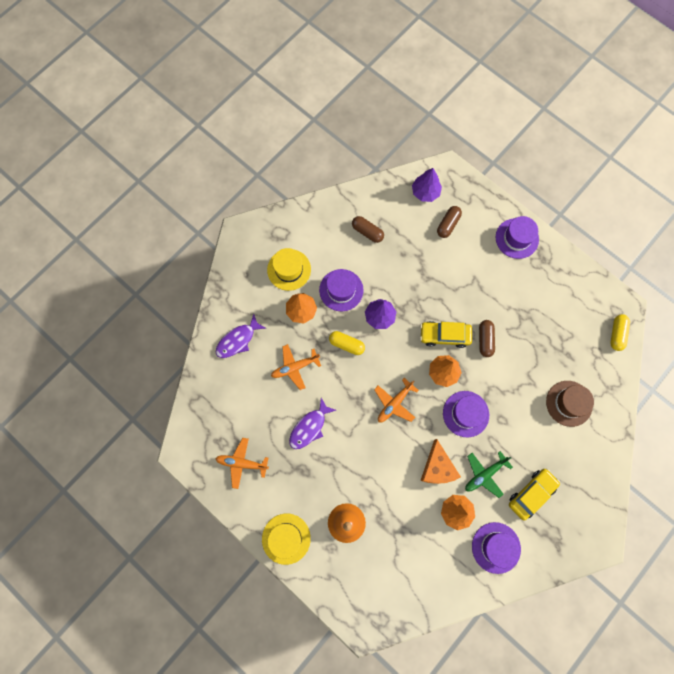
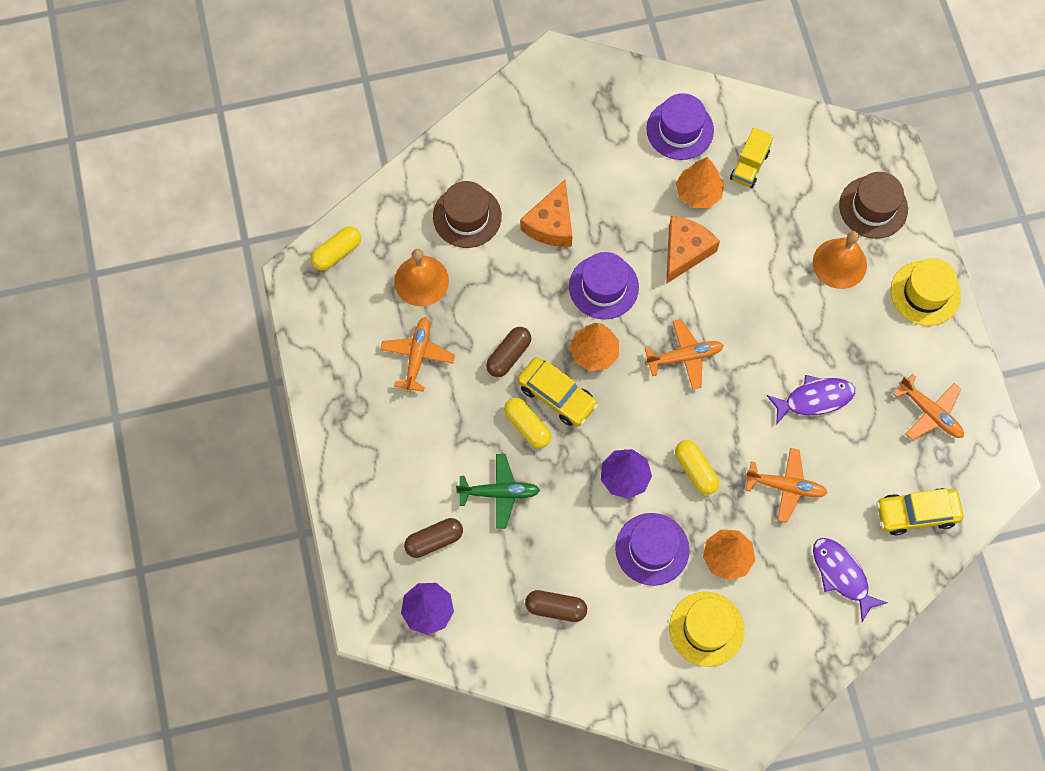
camera: 145 degrees left, 5 degrees down
(238, 340) = (842, 575): purple fish -> purple fish turned 120 degrees counterclockwise
(349, 576) = (873, 207): none -> brown hat
(367, 232) = (556, 608): brown capsule -> brown capsule turned 60 degrees counterclockwise
(439, 552) = (749, 166): none -> yellow truck
(447, 309) = (527, 426): none -> yellow capsule
(484, 474) = (633, 208): green plane -> green plane (499, 493)
(517, 238) = (356, 456): purple hat -> none
(521, 431) = (551, 224): none -> orange cheese
(529, 308) = (417, 356): none -> orange plane
(531, 493) = (594, 154): yellow car -> yellow car (916, 513)
(561, 349) = (421, 281): none -> orange bell

